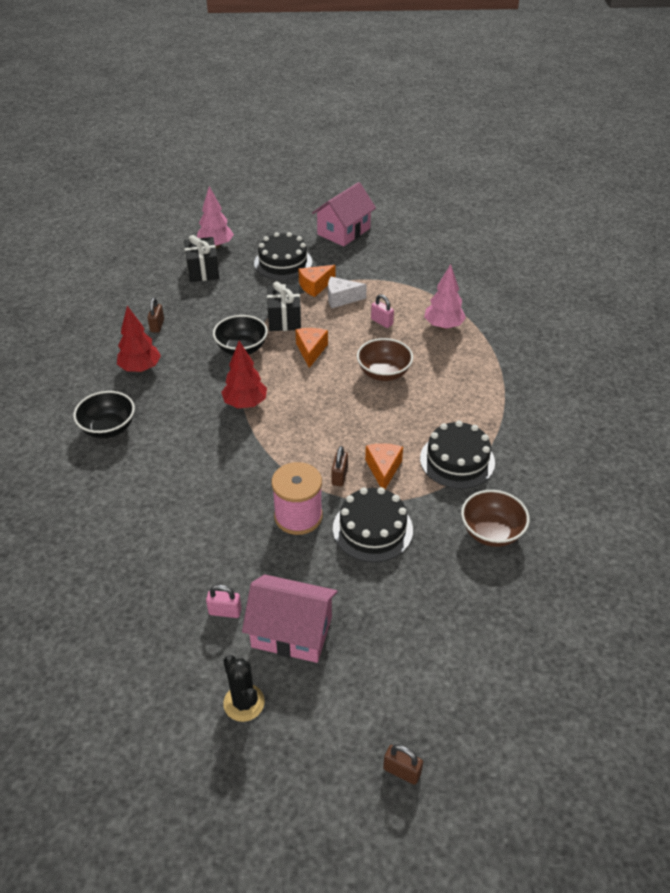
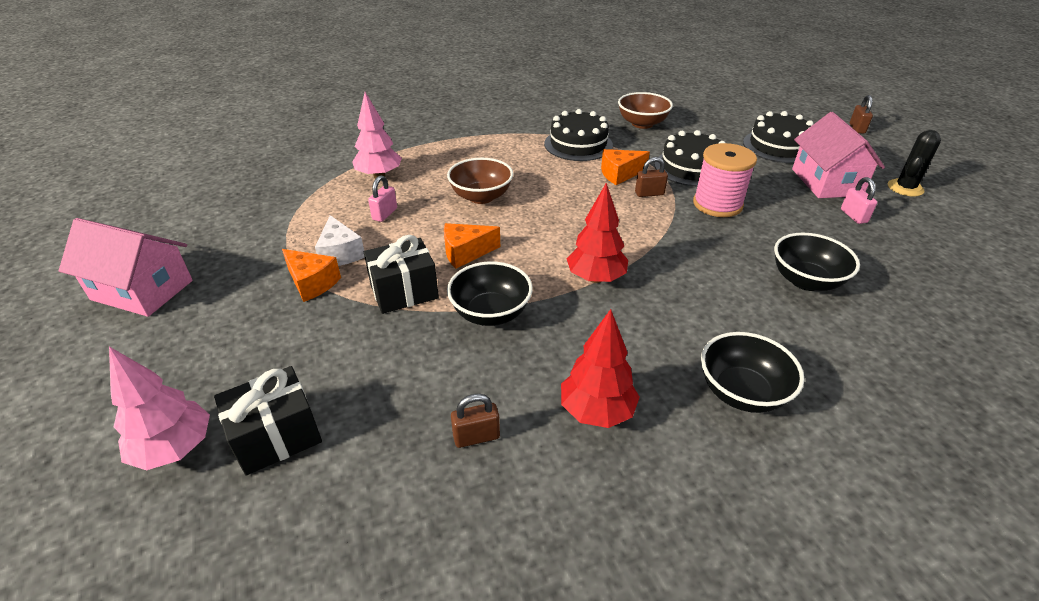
camera: 110 degrees left, 5 degrees down
(169, 516) = (806, 281): none -> black bowl
(283, 263) = (244, 333): black cake -> black cake (778, 146)

